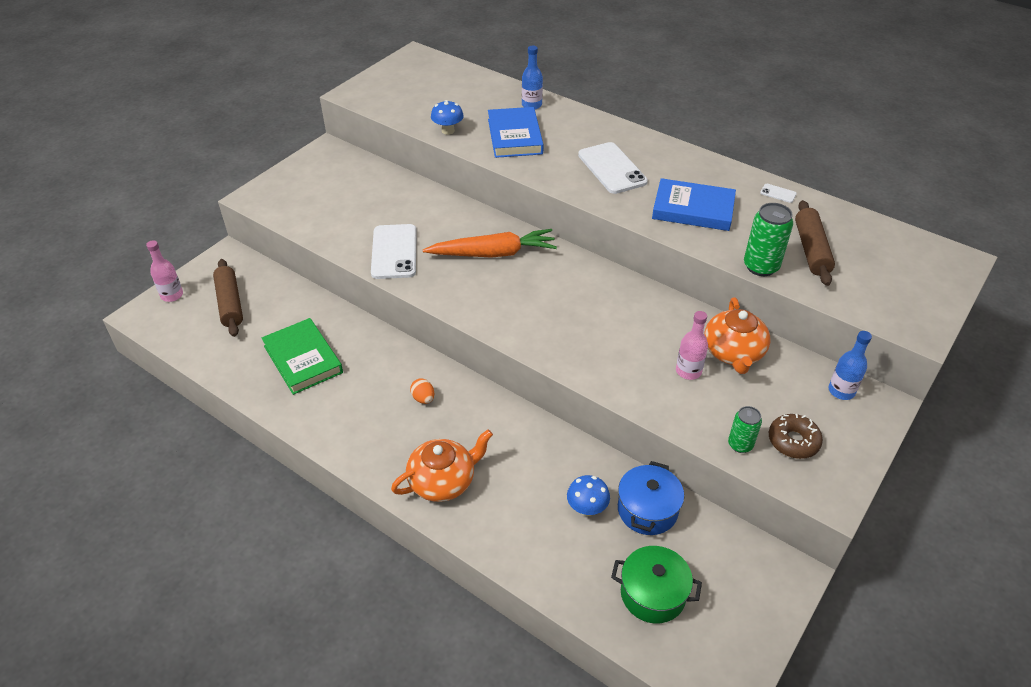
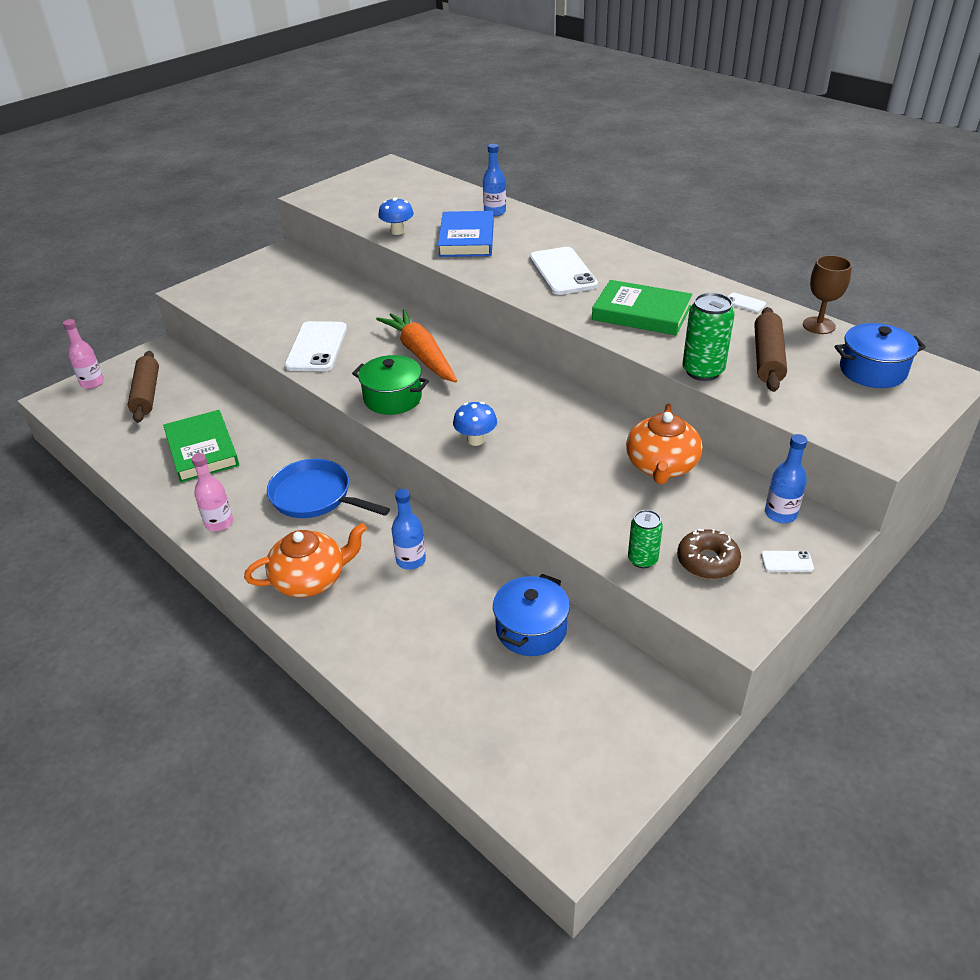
camera: 10 degrees right, 5 degrees down
(423, 398) = (315, 496): orange egg -> blue pan
(493, 253) = (421, 354): orange carrot -> orange carrot turned 120 degrees counterclockwise
(527, 454) = (411, 560): none -> blue bottle
(587, 508) = (462, 621): blue mushroom -> blue mushroom (476, 440)
(653, 594) = (512, 718): green pot -> green pot (393, 398)
(688, 371) = (603, 480): pink bottle -> pink bottle (219, 523)
(693, 209) = (641, 313): blue book -> green book
(845, 213) = (818, 325): none -> brown goblet
(856, 435) = (787, 561): none -> white phone
(899, 257) = (872, 371): none -> blue pot

